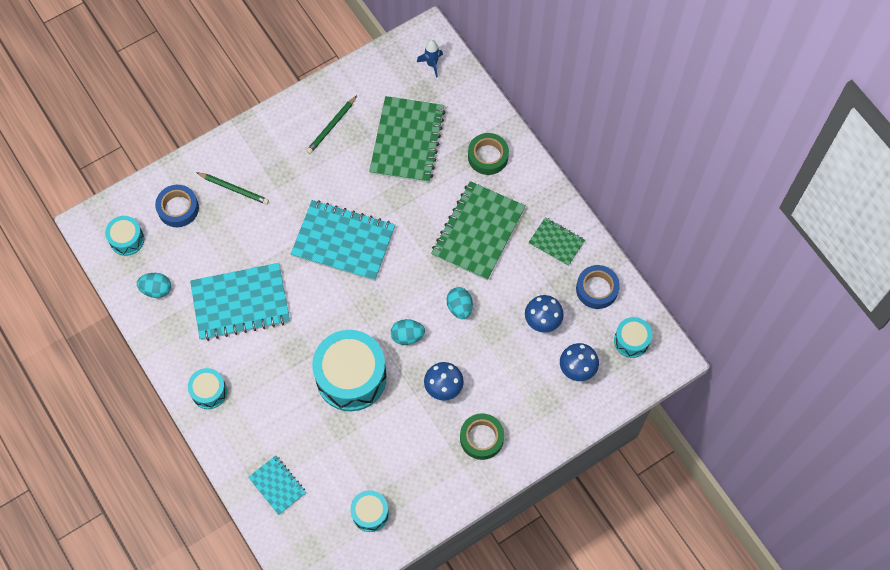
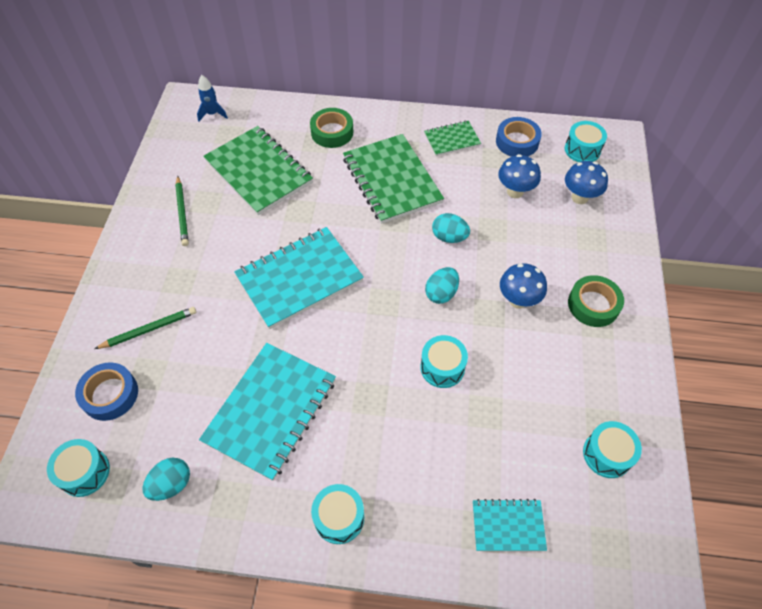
camera: 50 degrees left, 10 degrees down
(351, 377) = (442, 367): turquoise drum -> turquoise drum, size x0.51

